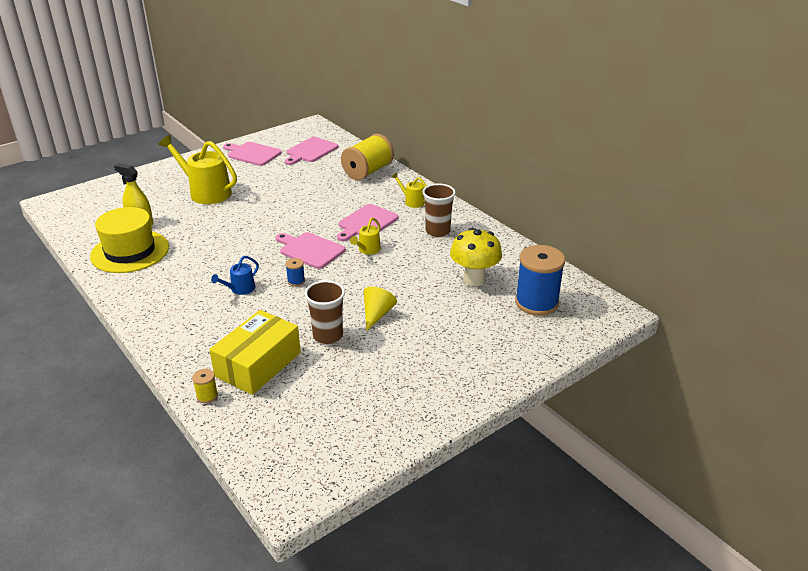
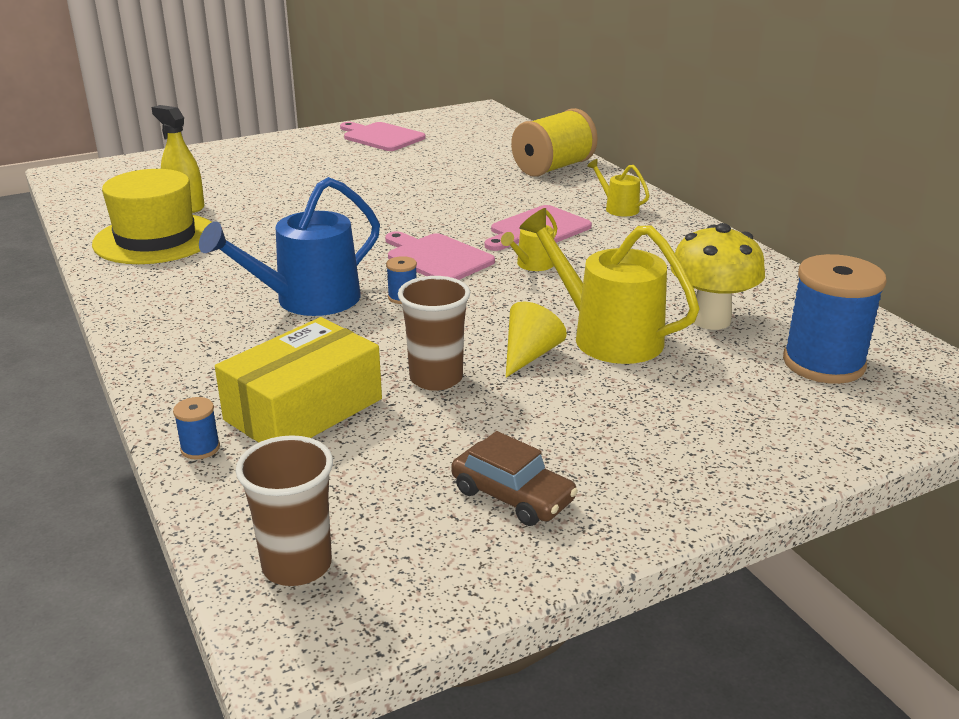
camera: 10 degrees right, 5 degrees down
(206, 192) = (297, 176): yellow watering can -> yellow watering can (608, 336)
(207, 396) = (200, 448): yellow spool -> blue spool
(240, 289) = (308, 300): blue watering can -> blue watering can, size x2.04
(310, 151) = (470, 139): pink cutting board -> none
(383, 404) = (513, 495): none -> brown car
(437, 231) = (655, 249): brown cup -> brown cup (297, 565)

